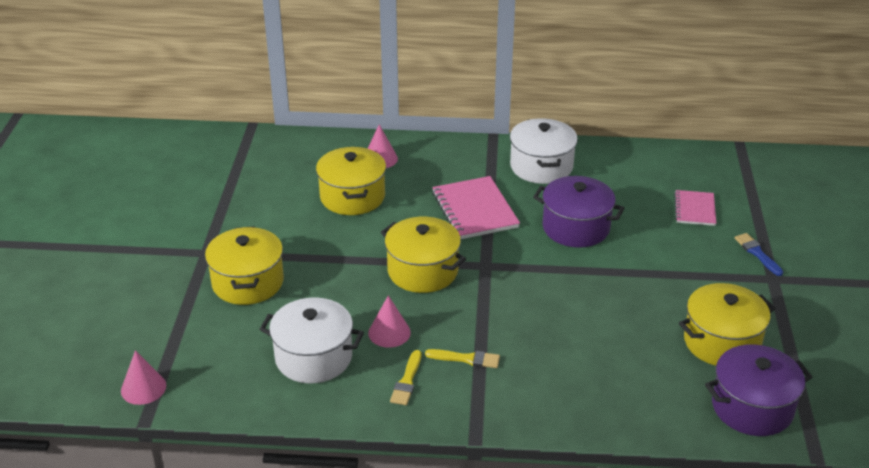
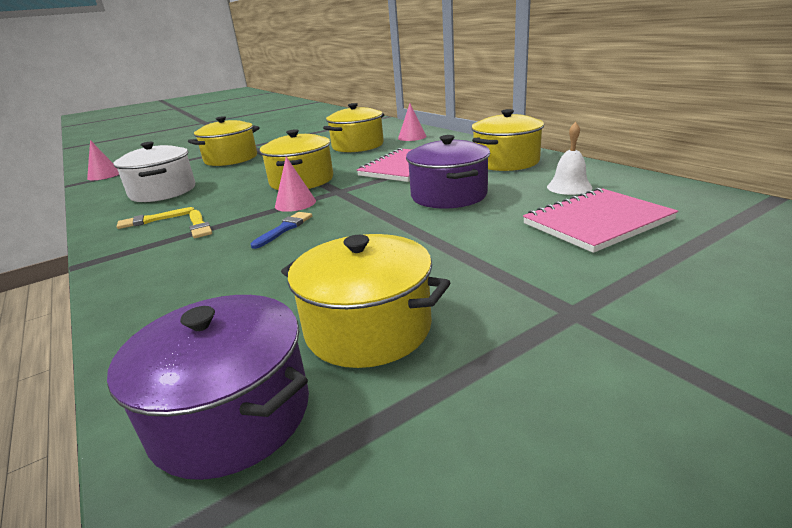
camera: 55 degrees right, 10 degrees down
(389, 332) = (212, 197): pink cone -> pink cone (295, 203)
(541, 166) = (506, 162): white pot -> yellow pot
(631, 180) = (569, 187): none -> white bell
(694, 209) = (597, 222): pink notebook -> pink notebook, size x1.64
(757, 253) = (603, 281): blue brush -> blue brush (284, 229)

